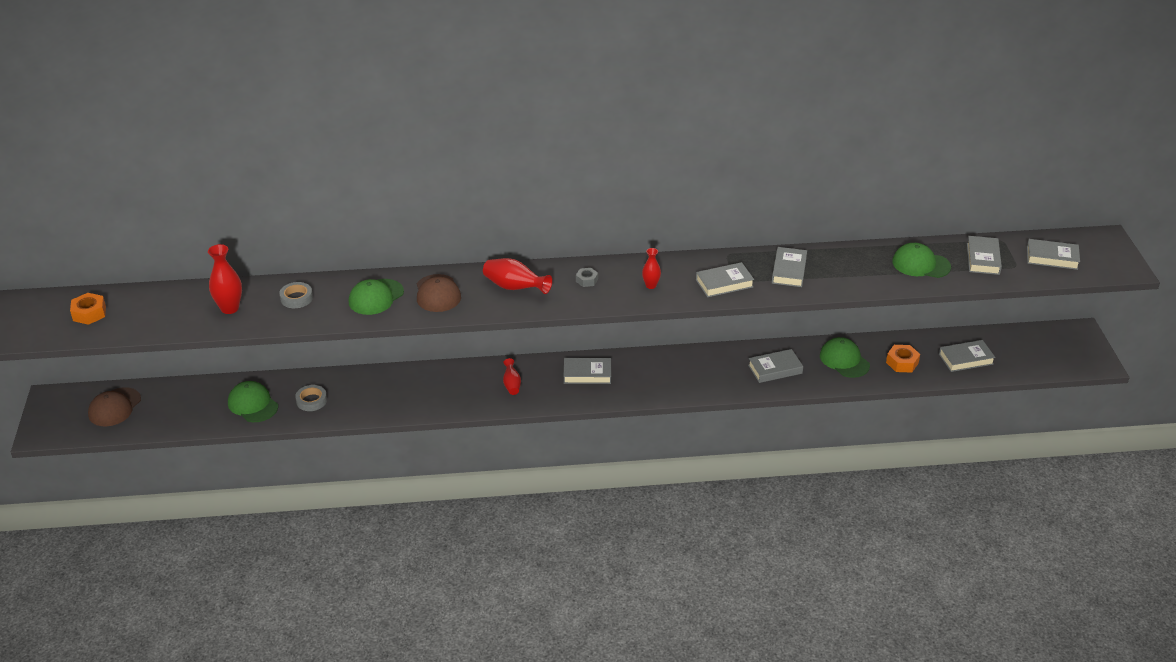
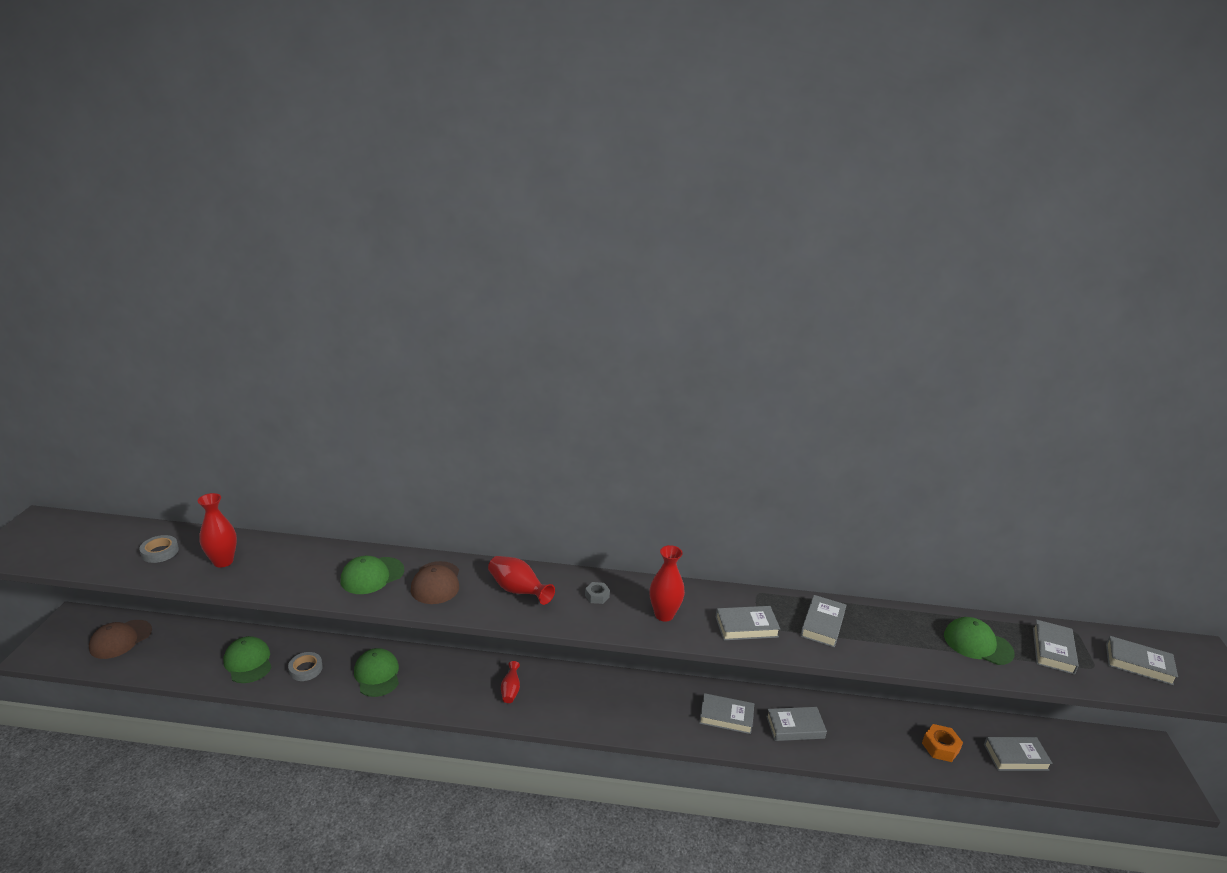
camera: 10 degrees right, 10 degrees down
(89, 313) = (89, 542): orange nut -> none
(296, 298) = (294, 562): grey tape -> grey tape (160, 552)
(587, 374) = (592, 693): grey book -> grey book (726, 716)
(651, 285) = (664, 615): red vase -> red vase, size x1.66
(844, 360) = (874, 731): green cap -> green cap (377, 674)

